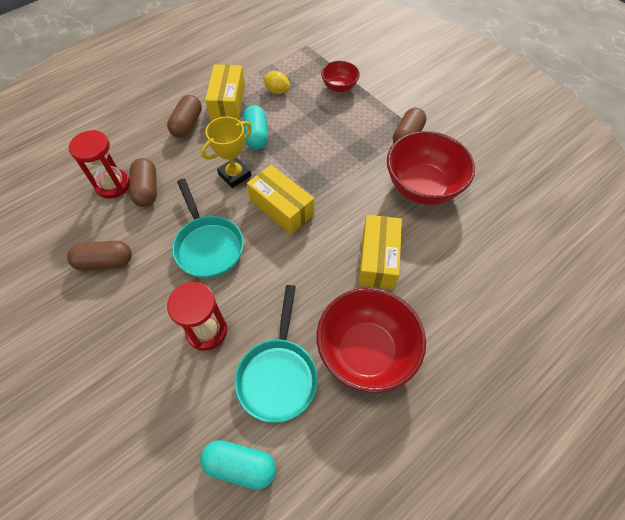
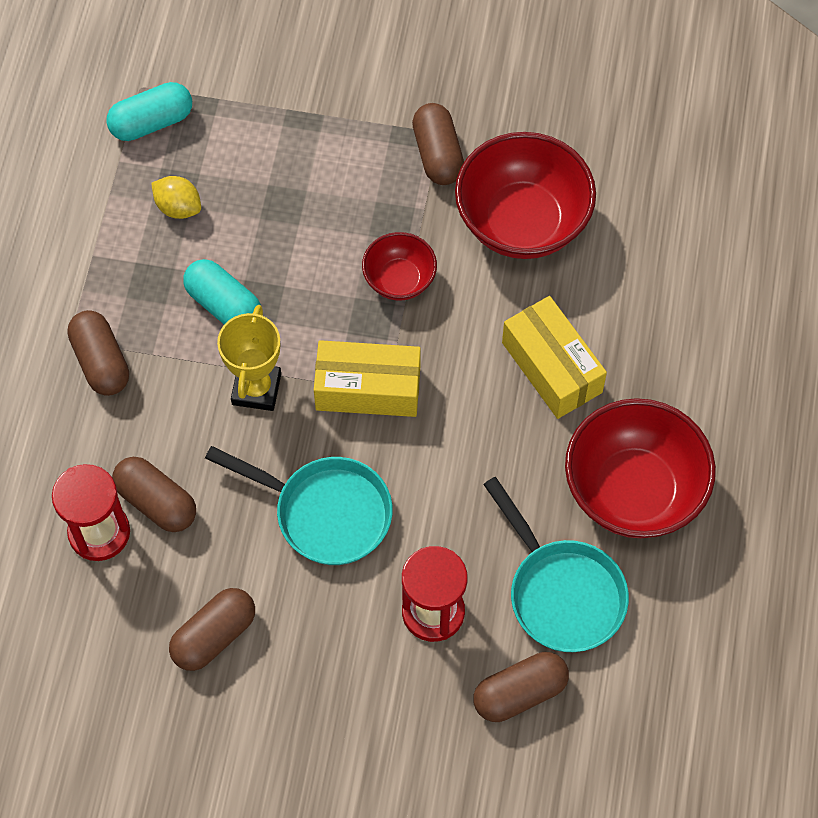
camera: 40 degrees left, 5 degrees up
(205, 411) = (520, 693): none -> brown capsule
(228, 102) = (122, 280): yellow box -> none
(240, 466) = (609, 711): turquoise capsule -> turquoise capsule (151, 122)
(277, 91) = (178, 207): yellow lemon -> yellow lemon turned 45 degrees clockwise
(339, 87) = (265, 134): red bowl -> red bowl (399, 280)

